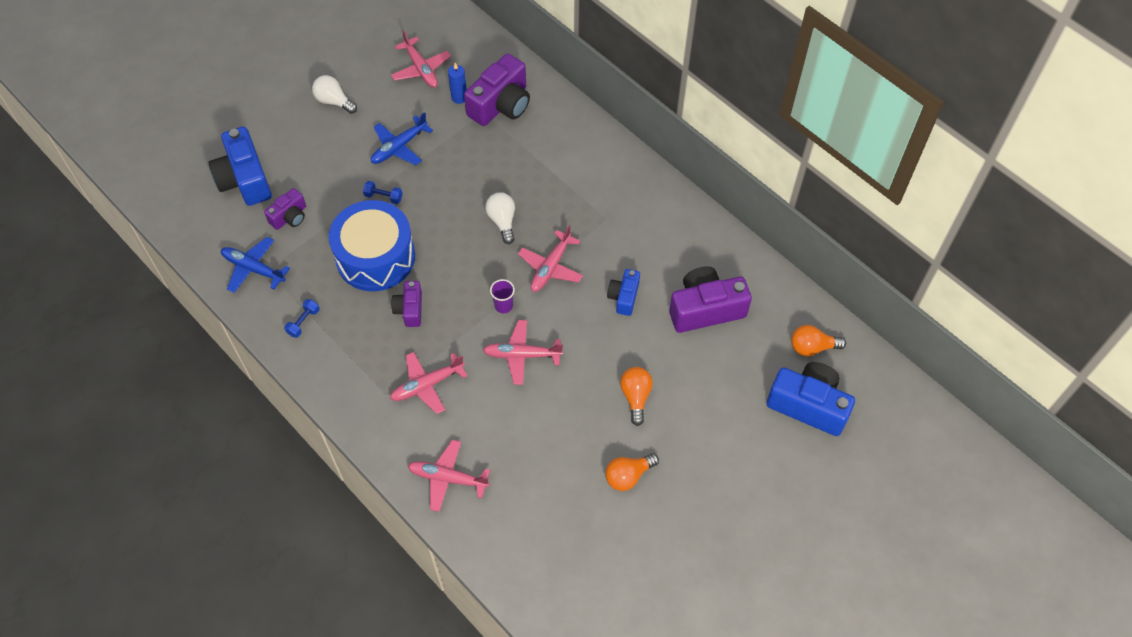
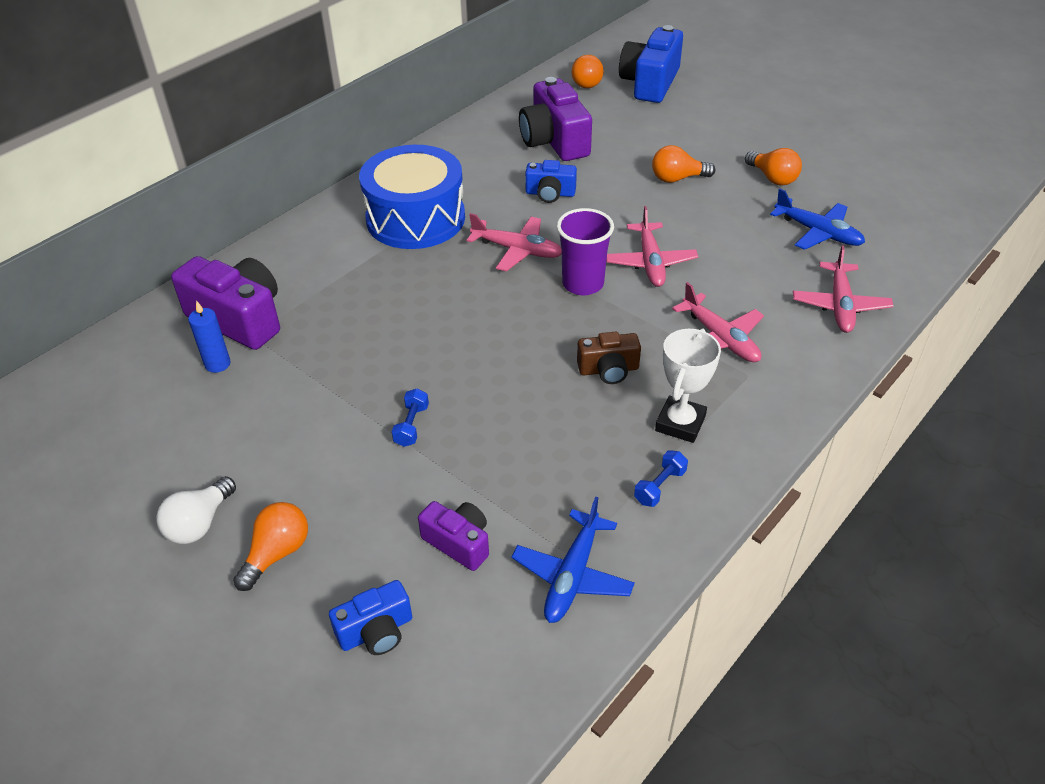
camera: 95 degrees left, 15 degrees down
(245, 179) = (376, 631): blue camera -> blue camera, size x0.56
(303, 322) = (660, 486): blue dumbbell -> blue dumbbell turned 75 degrees counterclockwise
(305, 136) = (277, 553): none -> orange light bulb
(351, 343) = (680, 423): none -> white trophy
(375, 257) = (526, 419): blue drum -> blue drum (415, 218)
(399, 147) = (312, 421): blue plane -> blue plane (817, 232)
(410, 309) = (608, 370): purple camera -> brown camera
(421, 69) = (146, 416): pink plane -> none
(502, 221) = (449, 297): white light bulb -> none
(503, 306) = (583, 284): purple cup -> purple cup, size x1.70

